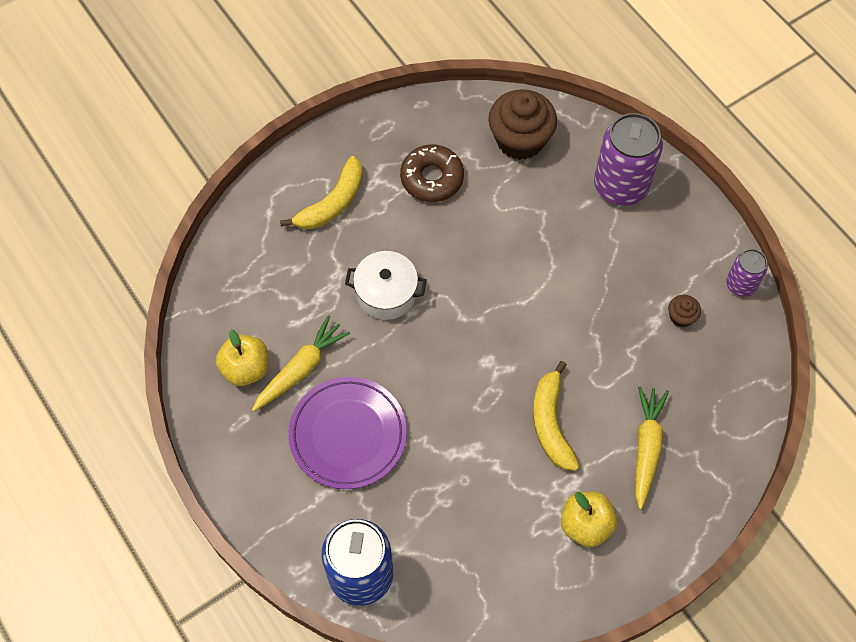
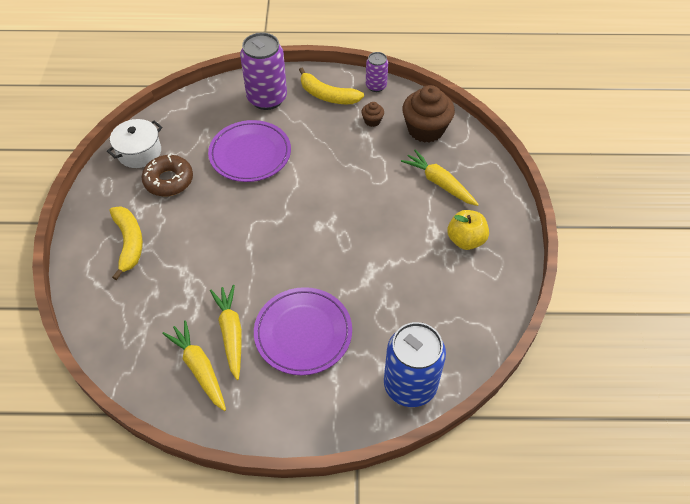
camera: 55 degrees left, 10 degrees down
(246, 368) = (199, 368): yellow apple -> yellow carrot
(386, 293) = (223, 251): white pot -> white pot (139, 152)
(520, 140) = (189, 124): brown cupcake -> brown cupcake (425, 129)
(528, 227) = (250, 154): none -> purple plate
(551, 423) = (387, 218): yellow banana -> yellow banana (327, 95)

